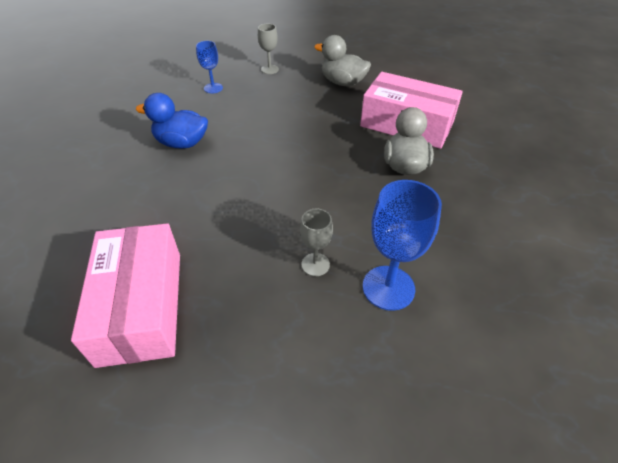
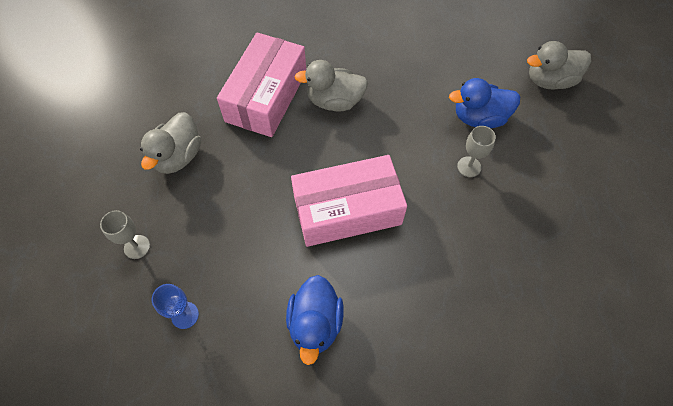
camera: 95 degrees left, 15 degrees up
(141, 306) = (544, 293): pink box -> pink box (347, 210)
(388, 287) = (479, 118): blue goblet -> blue duck
(468, 398) = (549, 80): none -> grey duck

